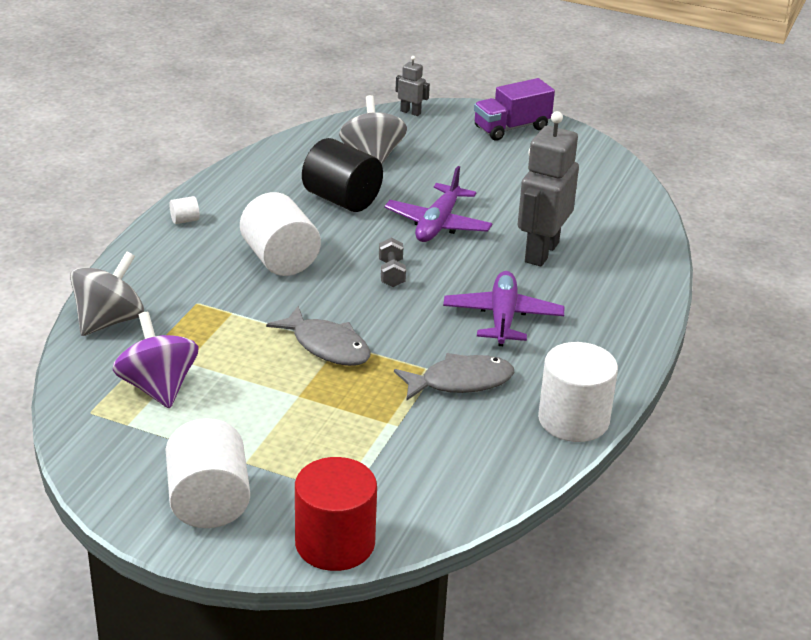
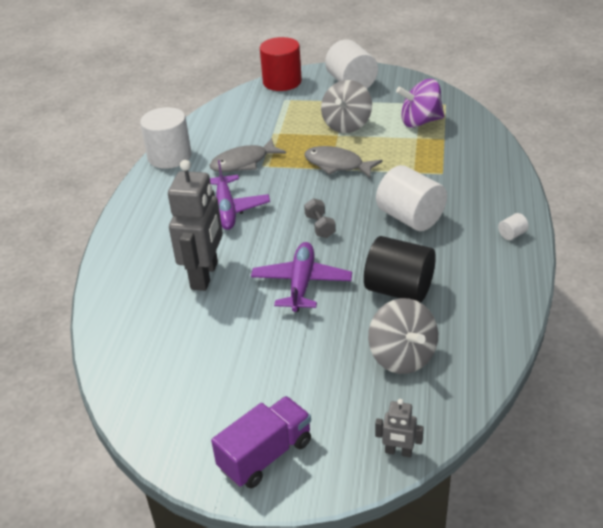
camera: 170 degrees right, 5 degrees up
(109, 321) = (486, 149): grey spinning top -> grey spinning top (347, 125)
(158, 387) = (420, 122): purple spinning top -> purple spinning top turned 120 degrees clockwise

